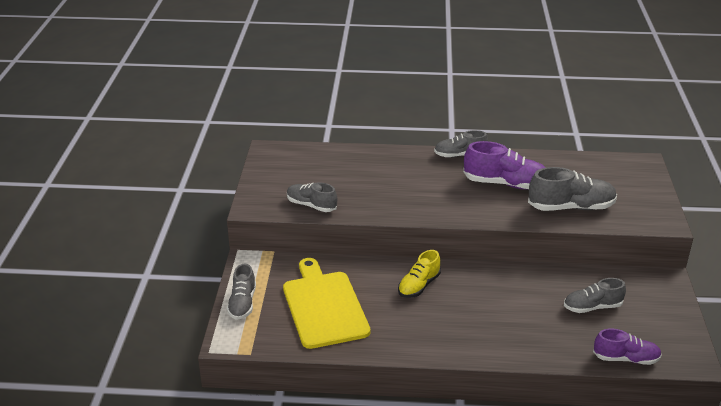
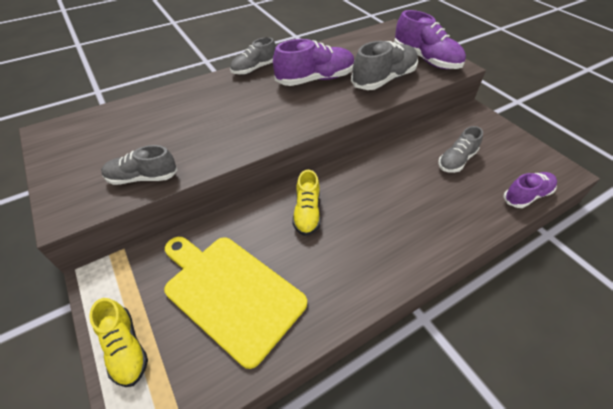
camera: 35 degrees left, 15 degrees up
(242, 303) = (125, 348): grey shoe -> yellow shoe
(638, 205) = (425, 60): none -> purple shoe

